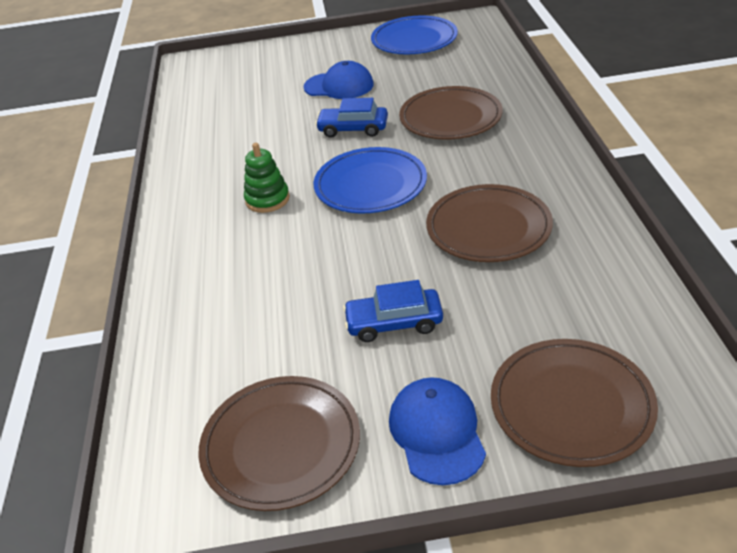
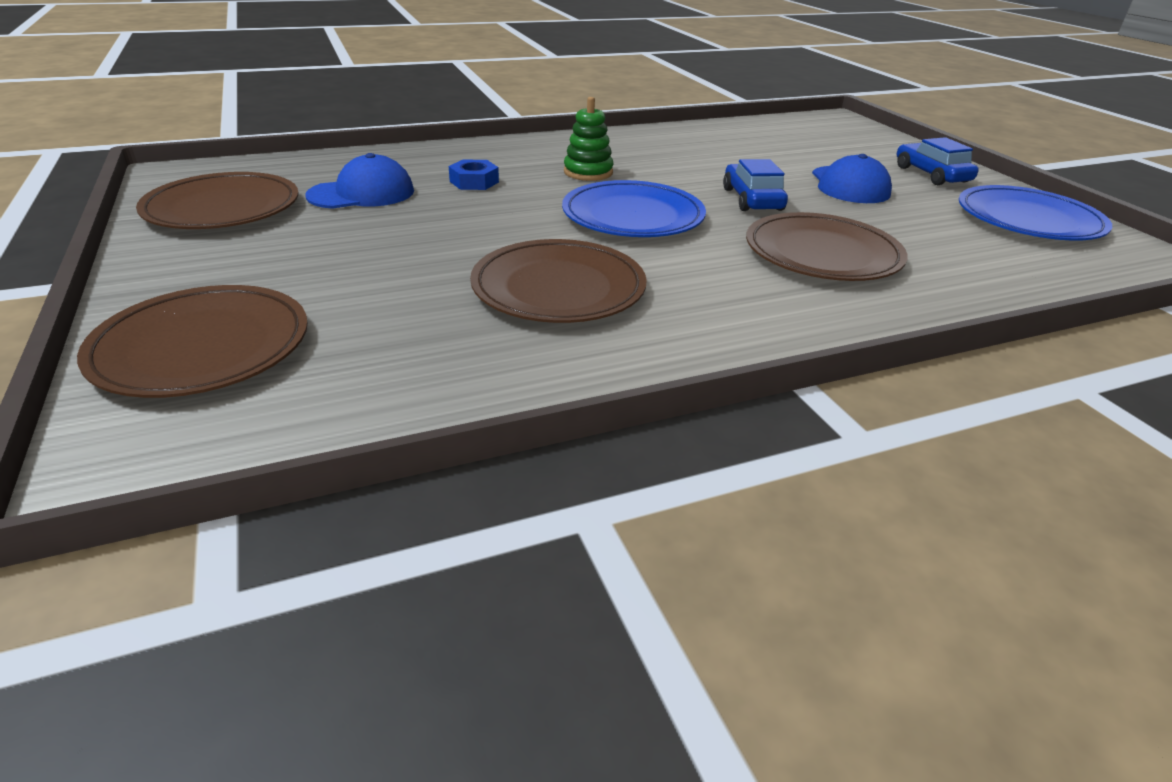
camera: 70 degrees right, 5 degrees down
(266, 266) = (474, 182): none -> blue nut
(394, 323) = (376, 243): blue car -> blue car (931, 174)
(437, 432) = (201, 271): blue cap -> blue cap (362, 193)

